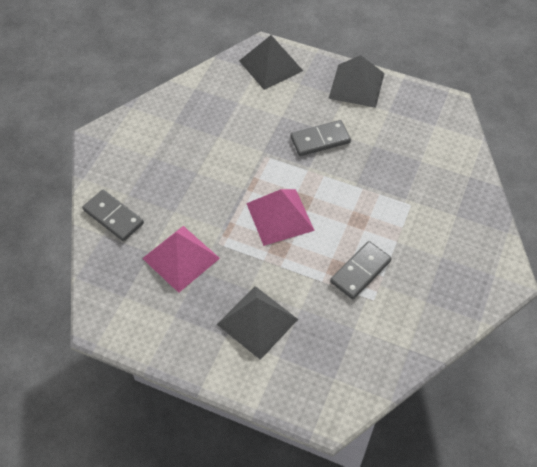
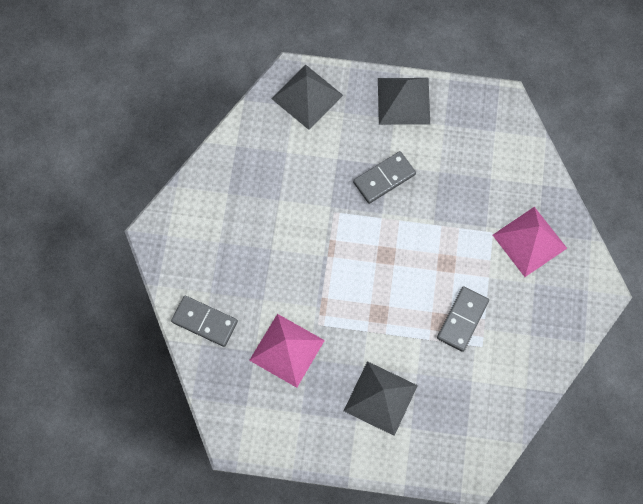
camera: 15 degrees left, 15 degrees up
(280, 216) = (369, 278): pink pyramid -> pink pyramid (529, 241)

